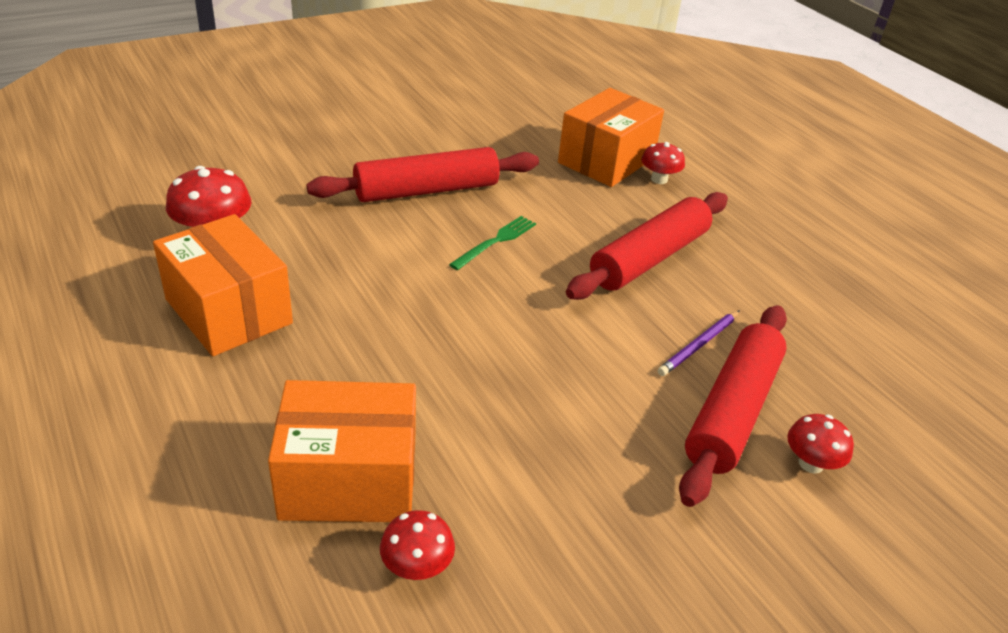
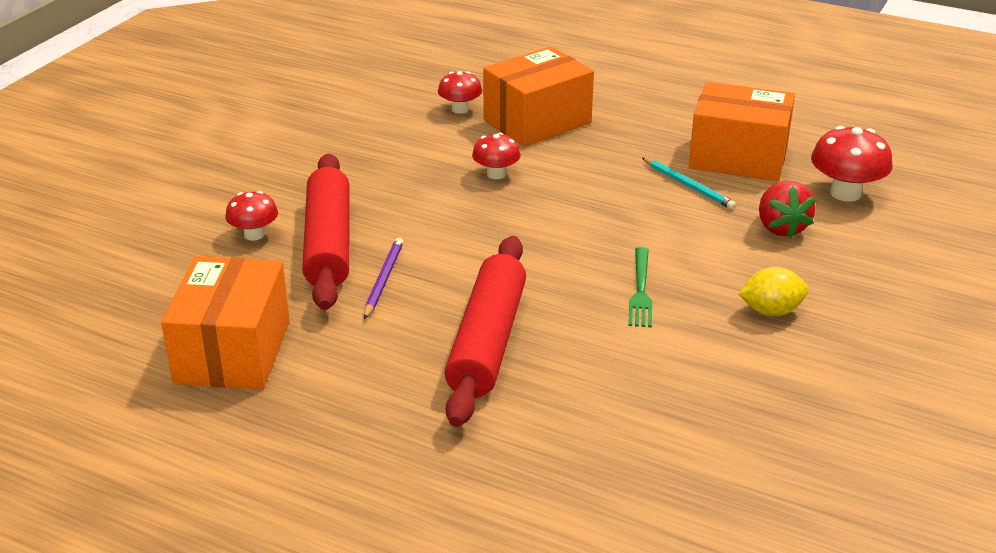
camera: 150 degrees right, 5 degrees down
(318, 235) = (781, 228): none -> red strawberry
(324, 305) = (688, 186): none -> turquoise pencil
(426, 190) = (771, 311): red rolling pin -> yellow lemon
(606, 160) = (654, 459): orange box -> orange box (233, 352)
(659, 179) = (565, 461): red mushroom -> red mushroom (496, 174)

